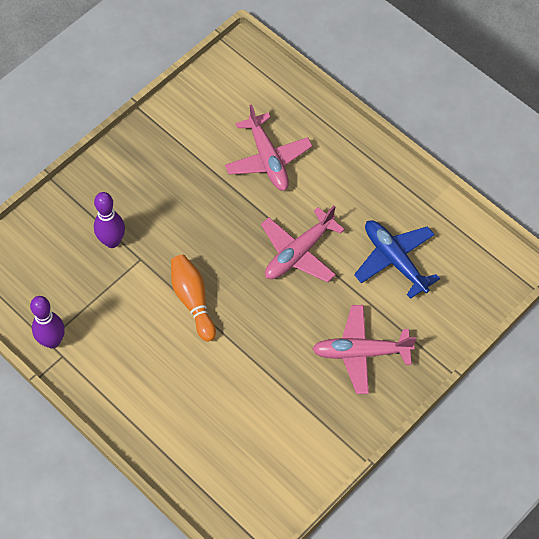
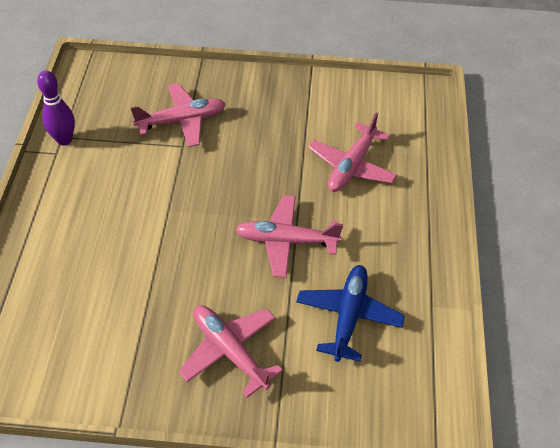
camera: 50 degrees right, 10 degrees down
(112, 241) = (182, 121): purple bowling pin -> pink plane
(193, 300) = (174, 200): orange bowling pin -> none

